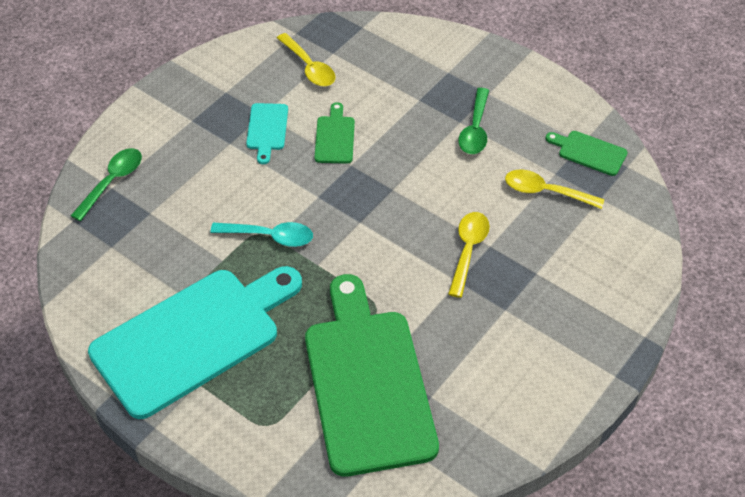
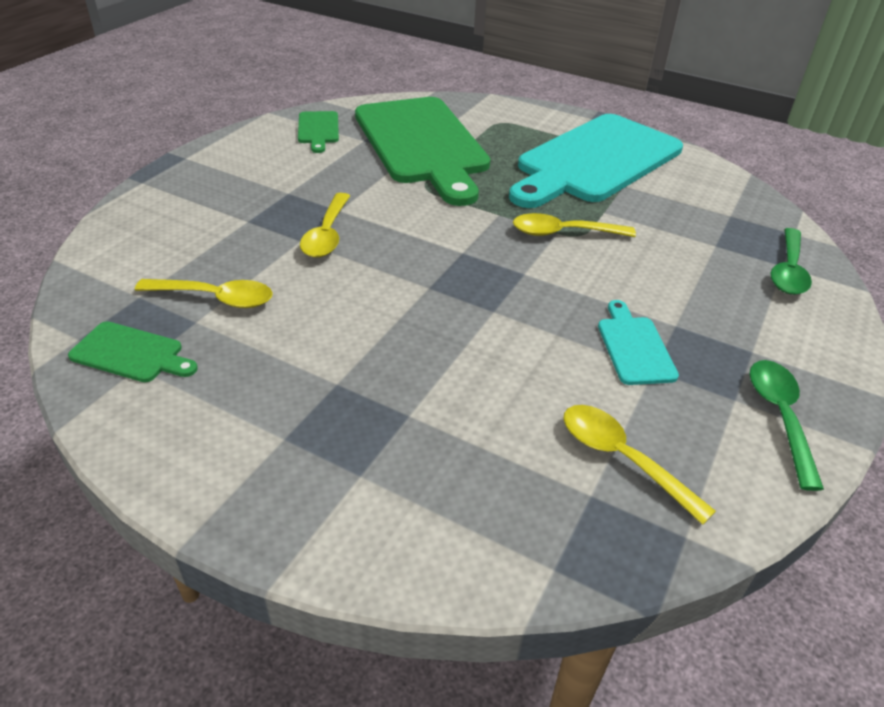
camera: 170 degrees right, 10 degrees down
(270, 236) = (563, 233): turquoise spoon -> yellow spoon
(335, 137) = (529, 344): green cutting board -> green cutting board (318, 130)
(475, 129) = (312, 373): green spoon -> green spoon (780, 416)

